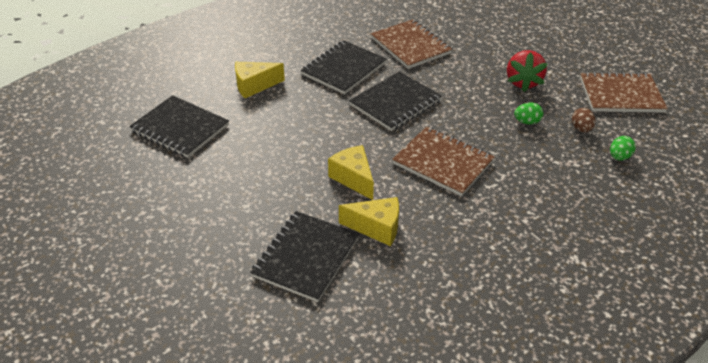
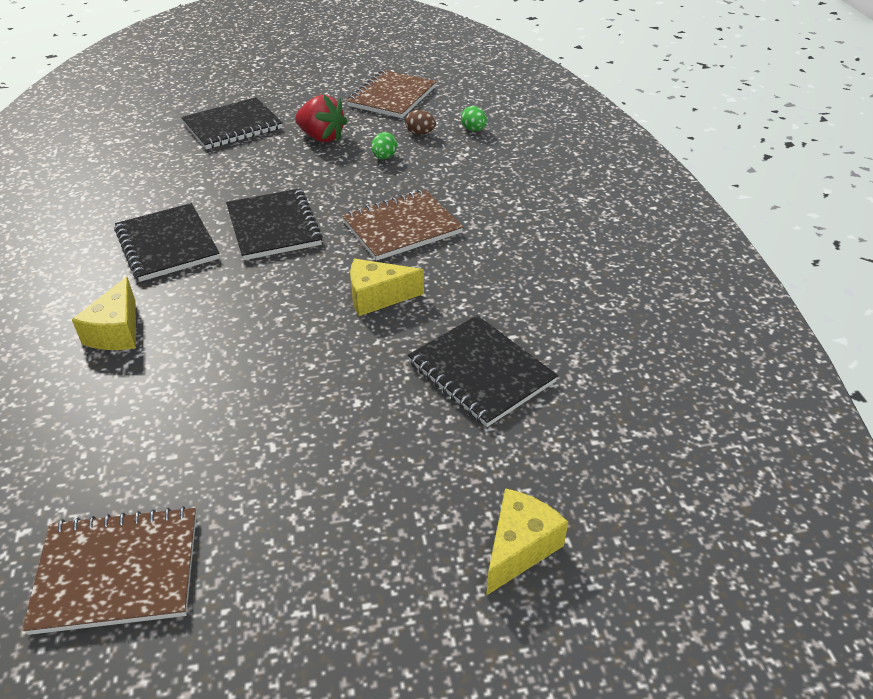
camera: 65 degrees left, 0 degrees up
(180, 128) = (137, 433): black notebook -> black notebook (233, 126)
(376, 228) = (468, 304): yellow cheese -> yellow cheese (519, 548)
(410, 46) = (179, 182): brown notebook -> brown notebook (117, 571)

